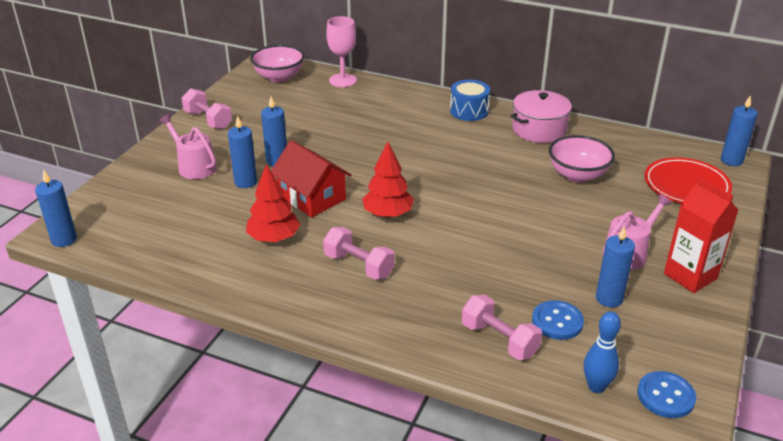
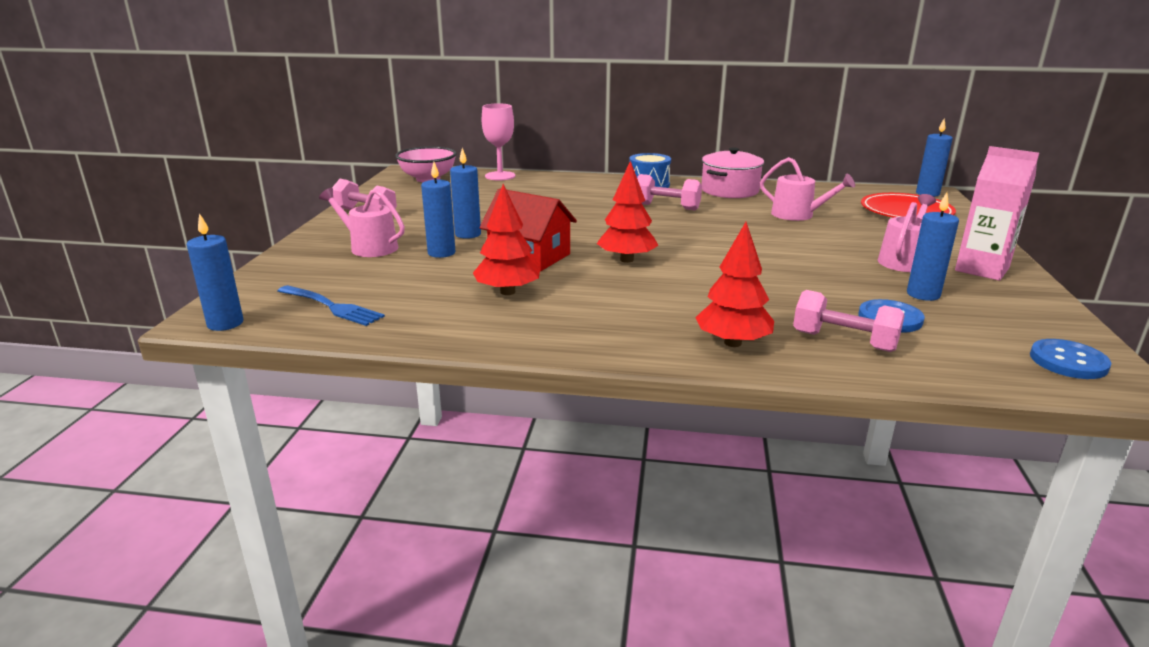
camera: 15 degrees left, 10 degrees down
(140, 233) = (331, 306): none -> blue fork
(359, 265) = (628, 302): pink dumbbell -> pink dumbbell (666, 207)
(411, 325) = (732, 343): none -> red tree
(577, 175) = (797, 215): pink bowl -> pink watering can
(596, 387) = (989, 364): blue bowling pin -> none
(690, 276) = (982, 269): red carton -> pink carton

